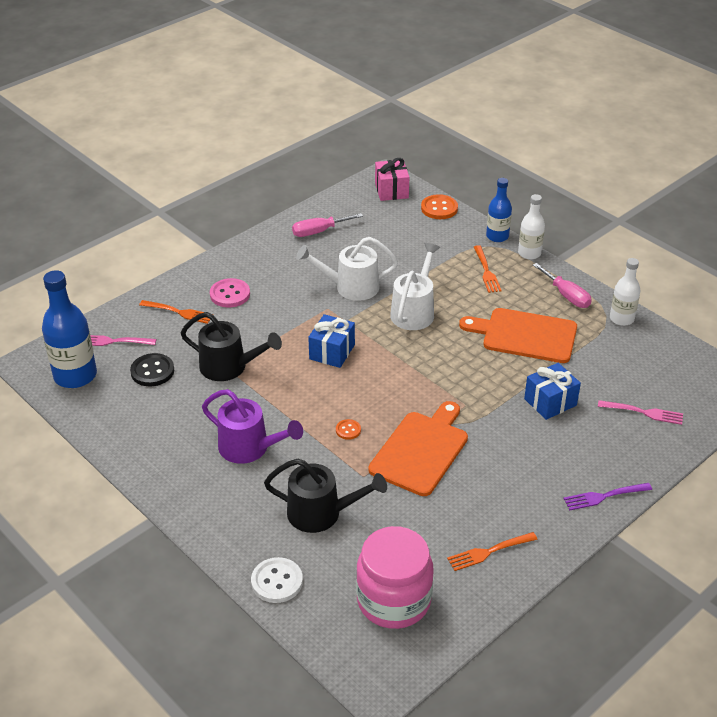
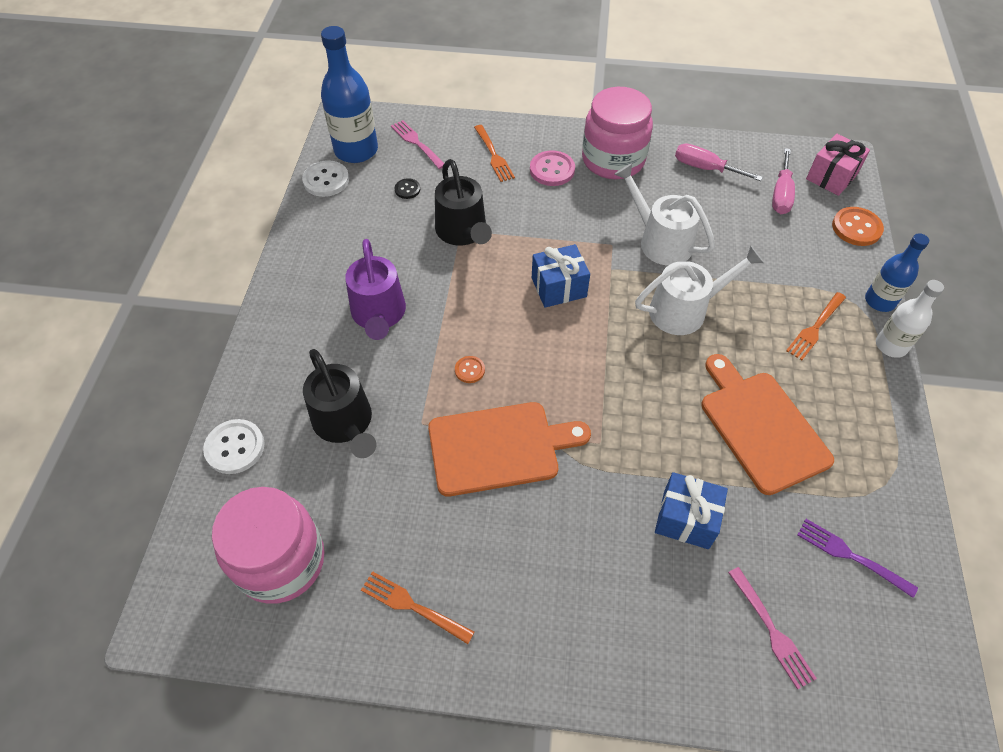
camera: 50 degrees right, 15 degrees up
(84, 407) = (326, 180): none -> white button
(152, 371) = (407, 189): black button -> black button, size x0.56
(258, 263) = (613, 160): none -> pink jar
(566, 295) = (869, 424): pink screwdriver -> pink screwdriver (781, 194)
(605, 496) = (596, 674): purple fork -> purple fork (851, 556)
(621, 319) = (899, 503): white bottle -> none

